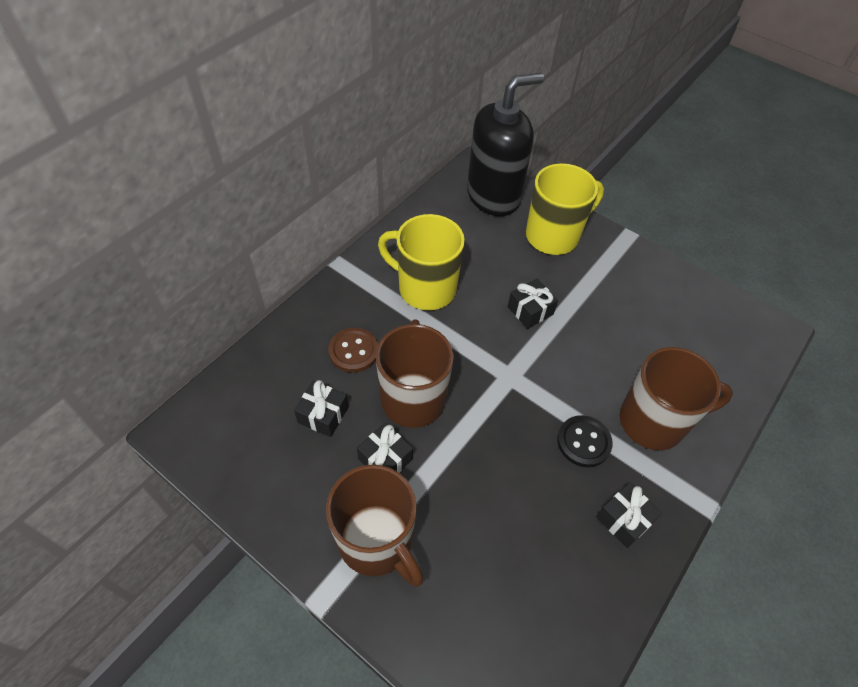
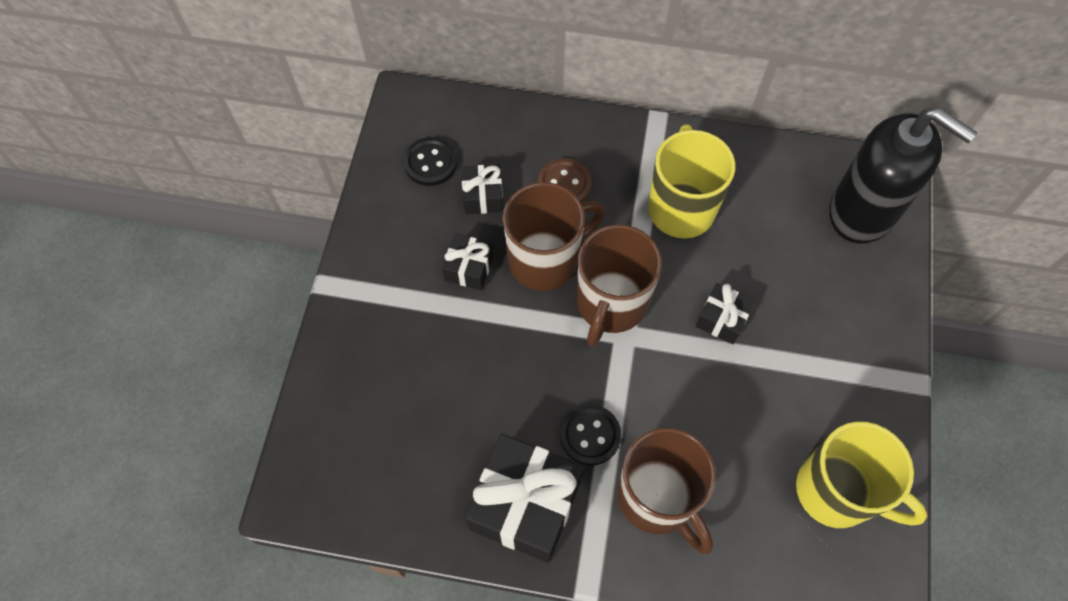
camera: 65 degrees right, 10 degrees up
(259, 440) = (430, 163): none -> black button
(376, 542) = (390, 300): brown mug -> brown mug (610, 304)
(553, 236) = (850, 300): yellow mug -> yellow mug (836, 491)
(624, 520) = (525, 505): black gift -> black gift, size x1.96

